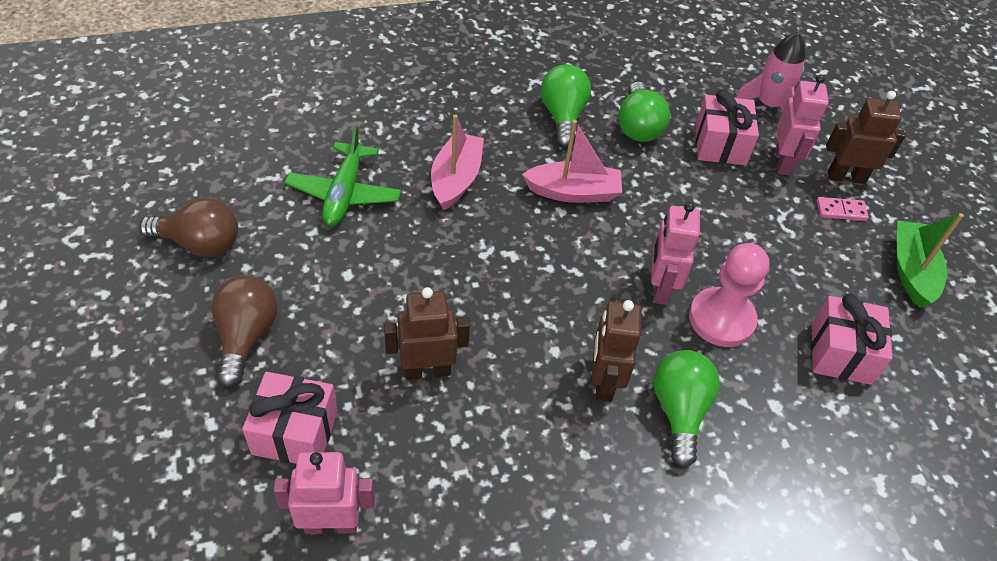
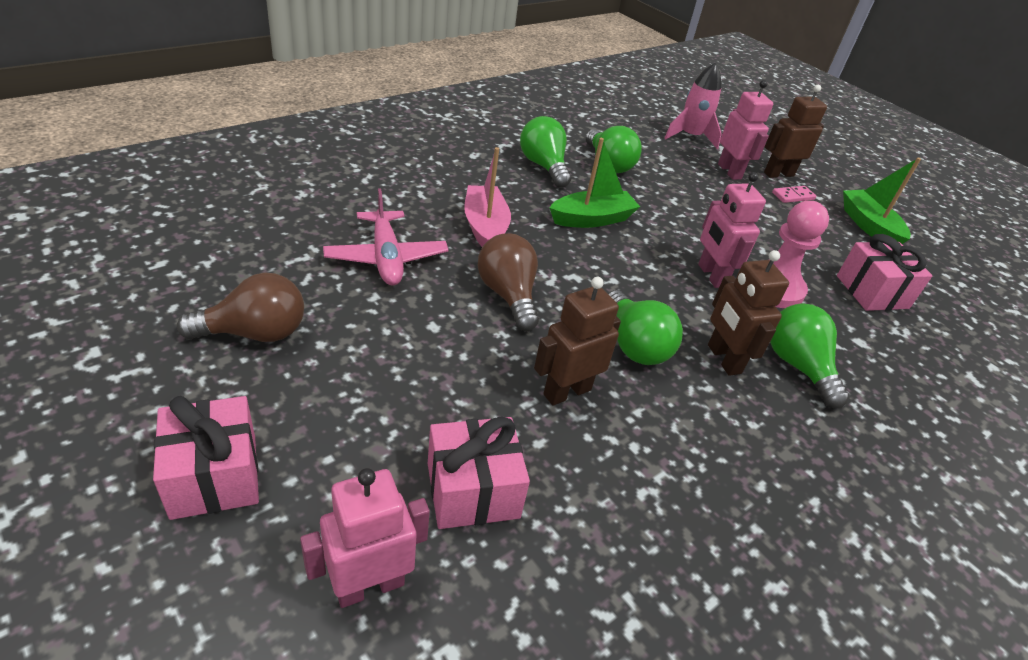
camera: 25 degrees left, 10 degrees down
(246, 336) = (360, 410): brown light bulb -> brown light bulb (508, 295)
(331, 524) = (570, 572): pink robot -> pink robot (369, 586)
(344, 193) = (386, 257): green plane -> pink plane
(522, 342) = (634, 345): none -> green light bulb
(573, 192) = (592, 219): pink boat -> green boat
(720, 145) = (677, 167): pink gift -> pink gift (214, 476)

